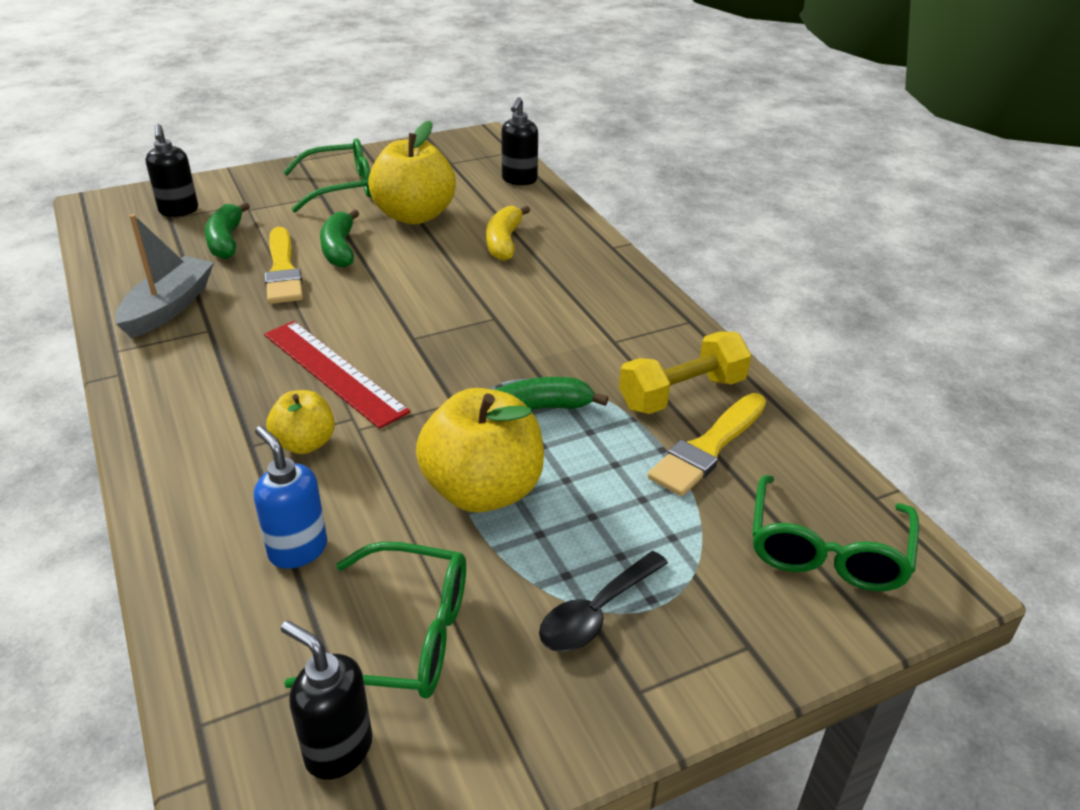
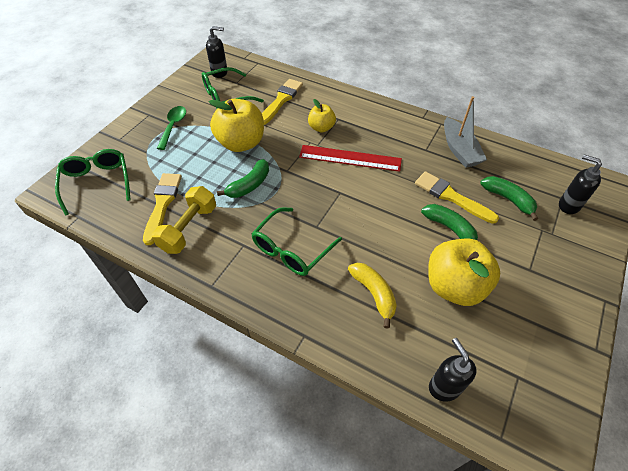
camera: 145 degrees right, 15 degrees up
(297, 549) = (281, 100): blue soap dispenser -> yellow brush
(339, 187) = (534, 285): green glasses -> green glasses (292, 248)
(596, 613) = (173, 126): black spoon -> green spoon

